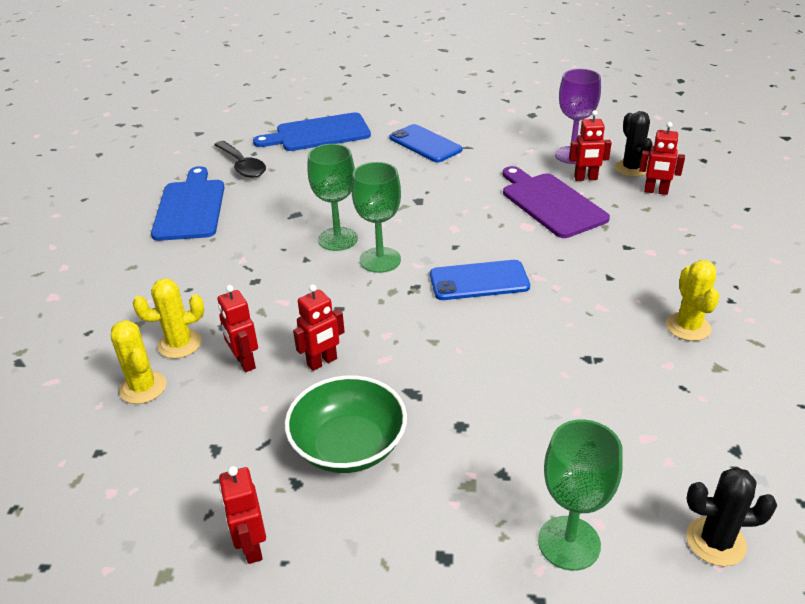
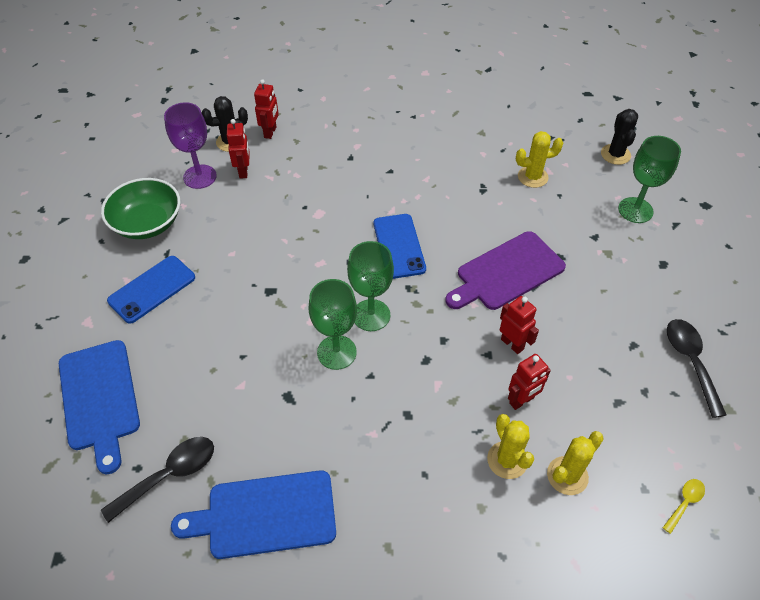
camera: 95 degrees left, 15 degrees up
(64, 487) = (684, 503): none -> yellow spoon
(251, 547) = (690, 362): red robot -> black spoon
(348, 445) = (593, 318): green bowl -> green bowl (147, 223)
(551, 203) = (283, 196): purple cutting board -> purple cutting board (507, 272)
(688, 327) = (444, 139): yellow cactus -> yellow cactus (532, 177)

